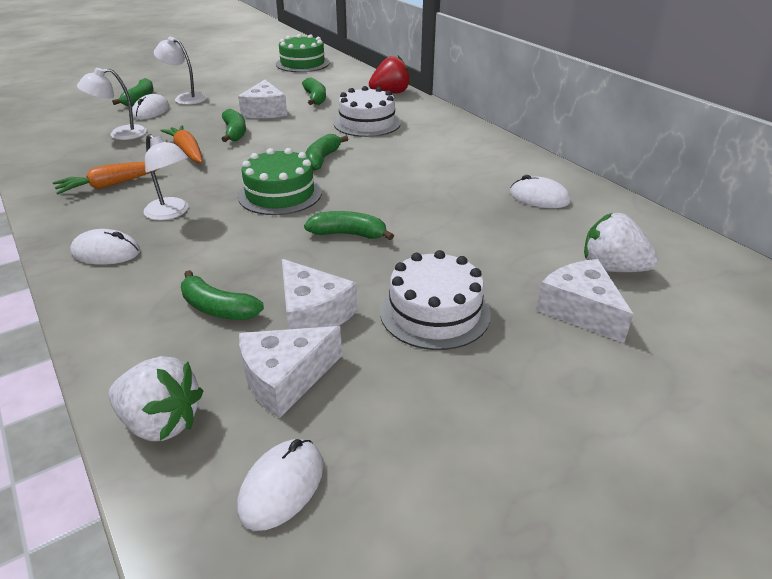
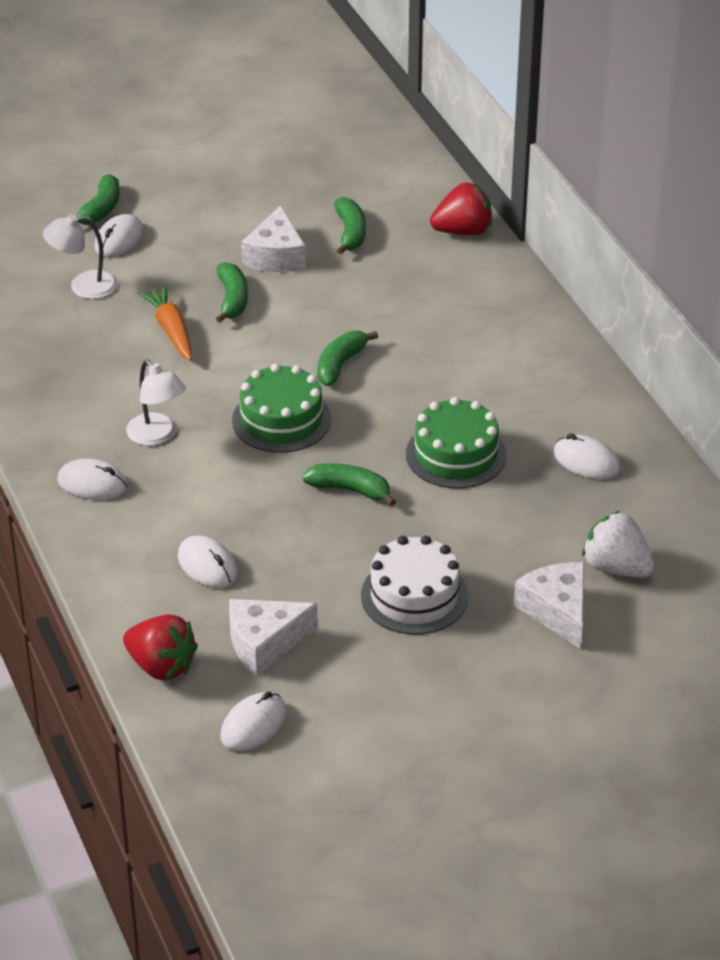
camera: 10 degrees right, 5 degrees up
(111, 185) = (84, 381): orange carrot -> none
(161, 422) = (161, 666): white strawberry -> red strawberry
(185, 98) = (164, 213): white lamp -> none
(217, 308) = (207, 565): green banana -> white mouse
(302, 63) = (344, 137): green cake -> green cake (456, 454)
(312, 314) = (297, 583): white cheese -> none
(367, 123) = (413, 298): white cake -> none

